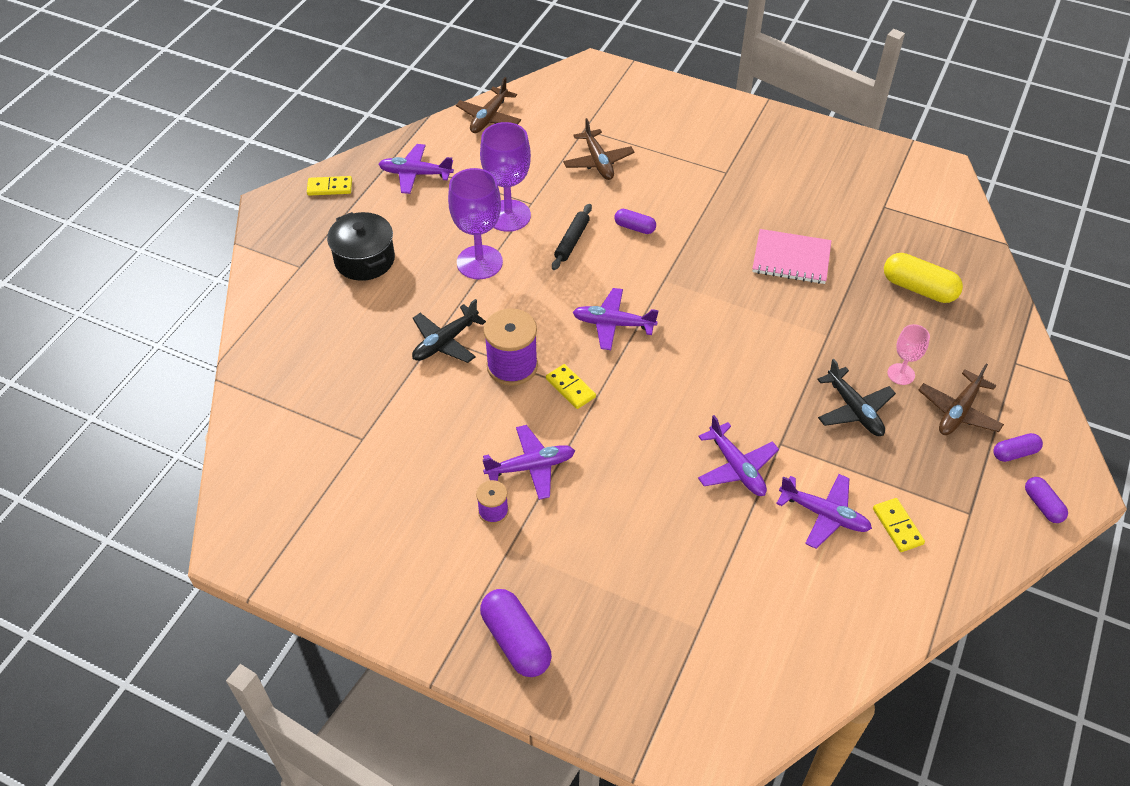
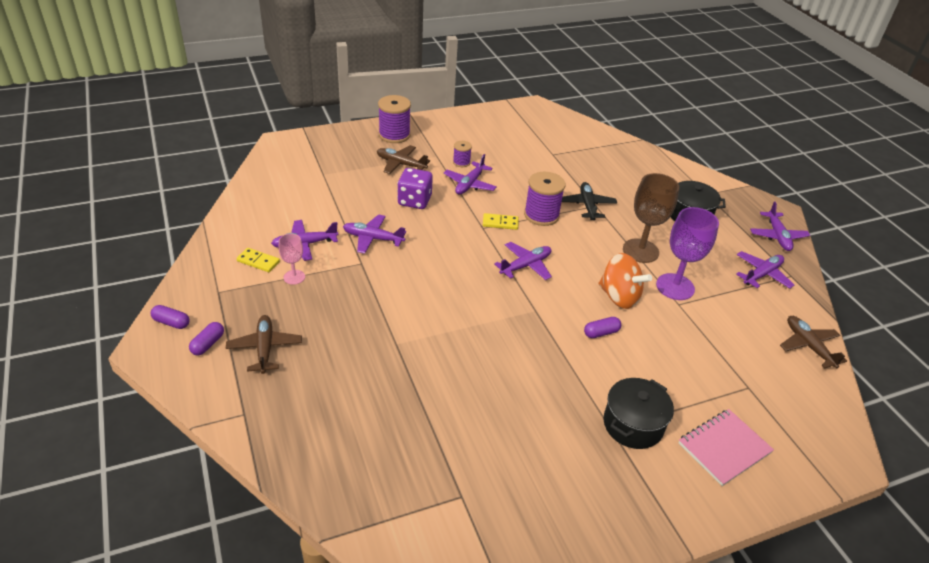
camera: 130 degrees right, 10 degrees down
(330, 188) = (777, 236): yellow domino -> purple plane
(479, 262) = (640, 251): purple goblet -> brown goblet
(516, 641) = (394, 135): purple capsule -> purple spool
(572, 241) = (619, 297): black rolling pin -> orange spinning top
(598, 162) = (696, 366): brown plane -> brown plane (400, 164)
(629, 489) = (414, 201): none -> purple dice
(706, 165) = (633, 425): none -> black pot
(791, 259) = (479, 385): pink notebook -> pink notebook (724, 448)
(854, 410) = (335, 307): black plane -> none
(901, 374) = (323, 349): pink goblet -> pink goblet (294, 277)
(918, 288) = (364, 428): yellow capsule -> none

